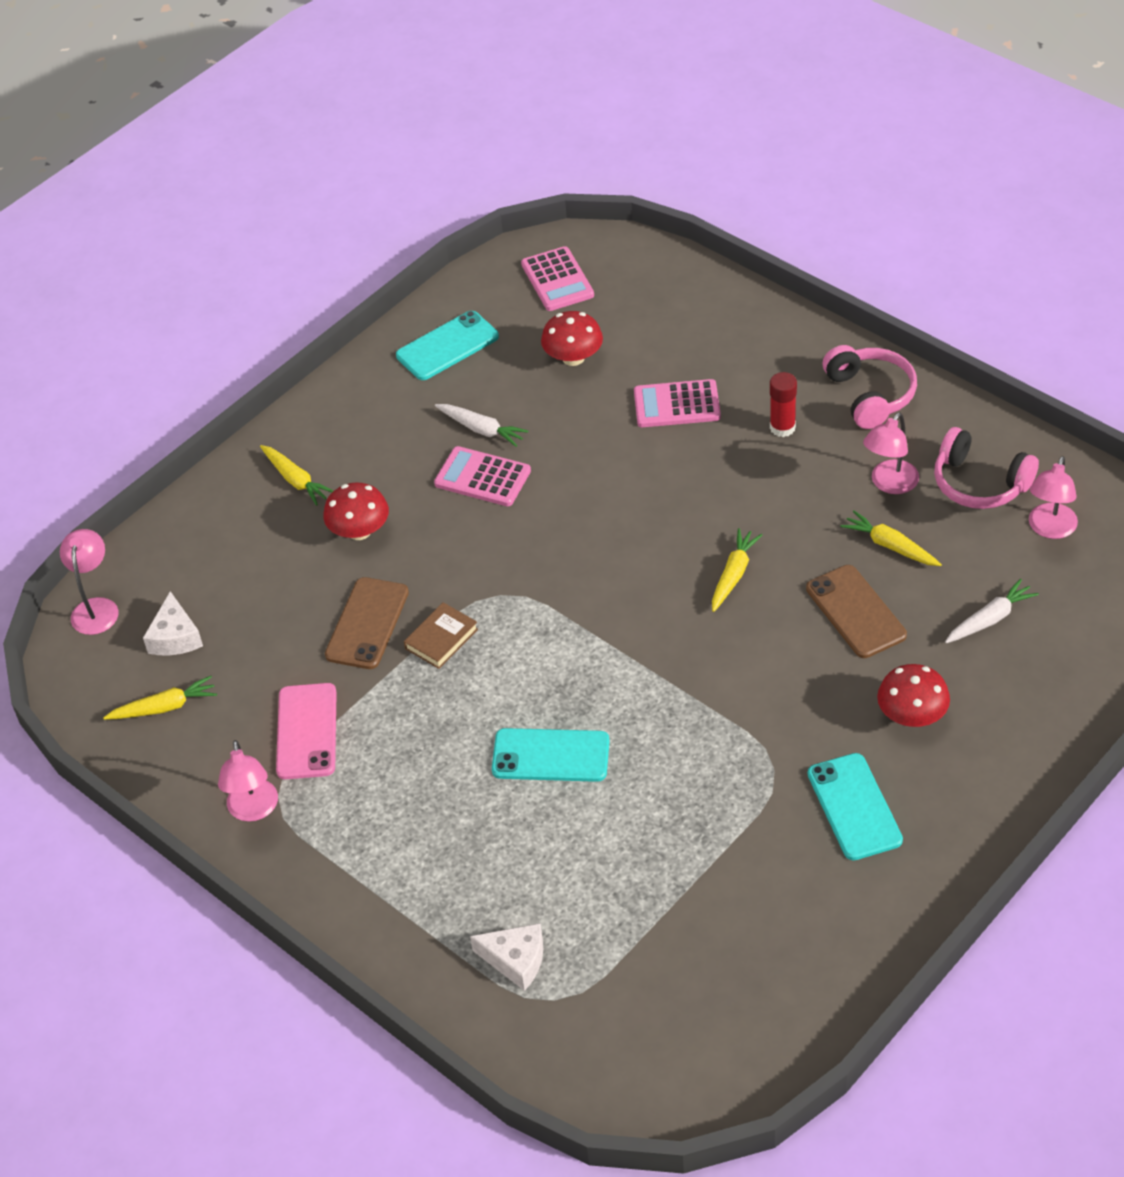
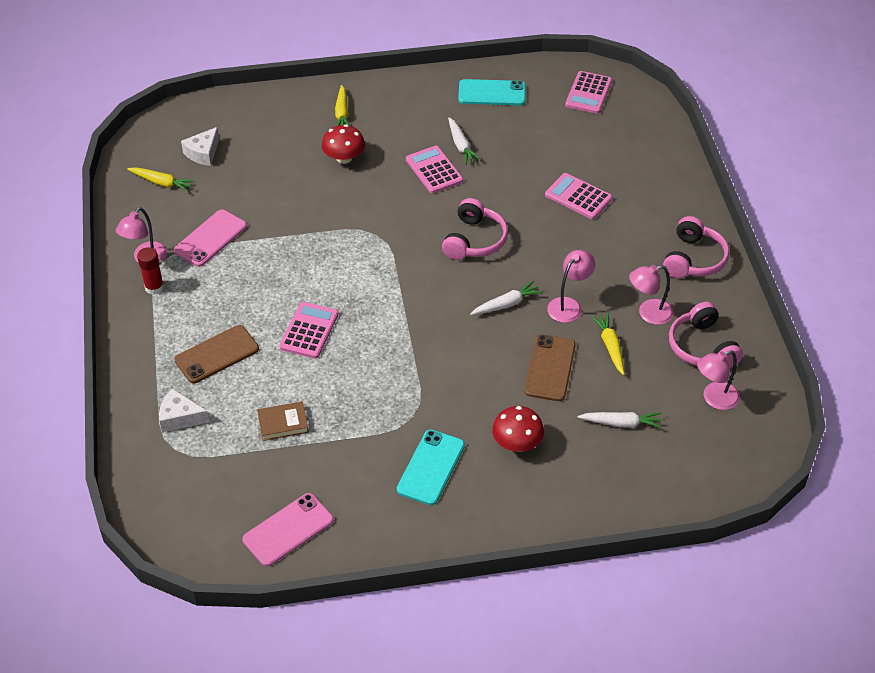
camera: 35 degrees right, 0 degrees up
(96, 608) = (184, 116): pink lamp -> pink lamp (569, 305)
(367, 623) = (296, 205): brown phone -> brown phone (217, 354)
(441, 639) = (323, 237): brown book -> brown book (283, 423)
(516, 960) = (180, 417): white cheese -> white cheese turned 135 degrees clockwise
(551, 755) = (309, 331): turquoise phone -> pink calculator
(573, 357) = (550, 138): red mushroom -> none
(619, 527) = (474, 240): none -> pink headphones
(734, 574) = (506, 304): yellow carrot -> white carrot
(782, 427) = (623, 245): red glue stick -> red glue stick (154, 287)
(782, 988) = (288, 530): none -> pink phone

